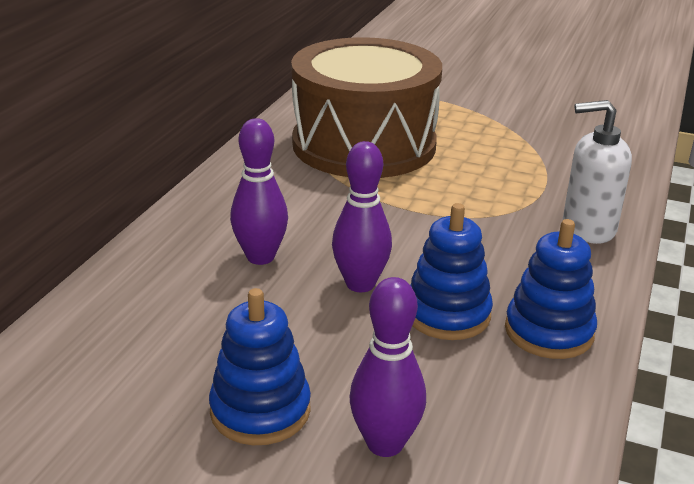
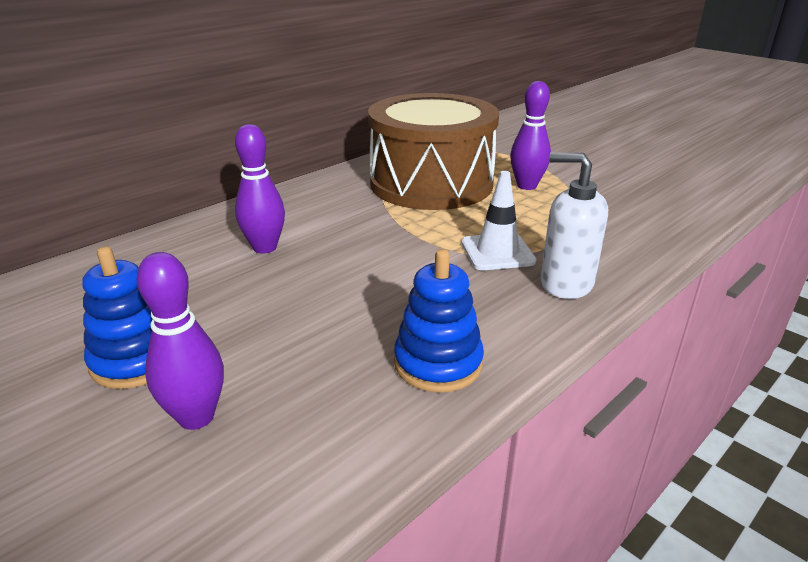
camera: 25 degrees right, 0 degrees up
(360, 284) = (317, 284): purple bowling pin -> purple bowling pin (526, 186)
(447, 314) = (362, 325): blue stacking toy -> none
(501, 210) = (497, 252): none -> white traffic cone

